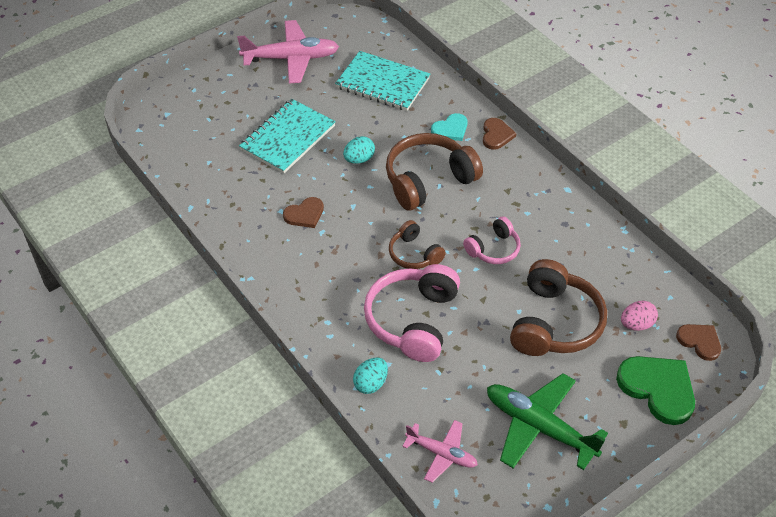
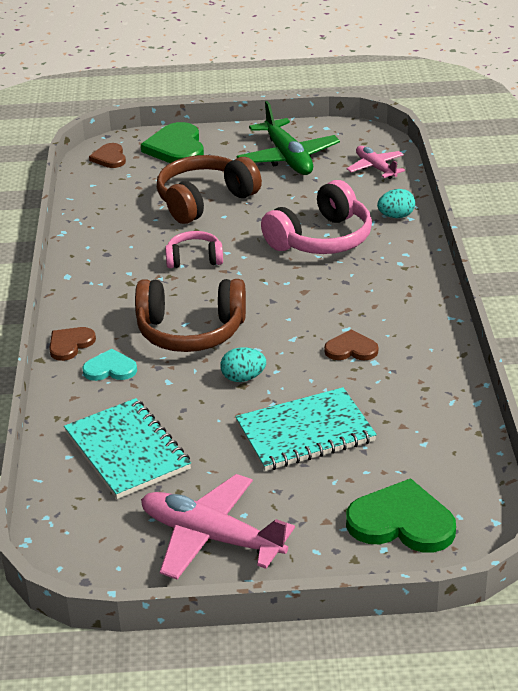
camera: 145 degrees left, 15 degrees down
(192, 107) = (401, 522): none -> green heart
(414, 254) = (271, 280): brown headphones -> none
(636, 324) = (142, 180): pink egg -> none

